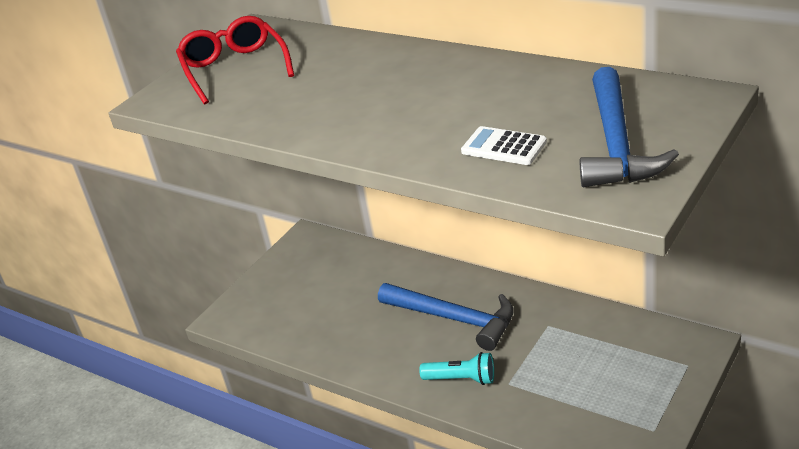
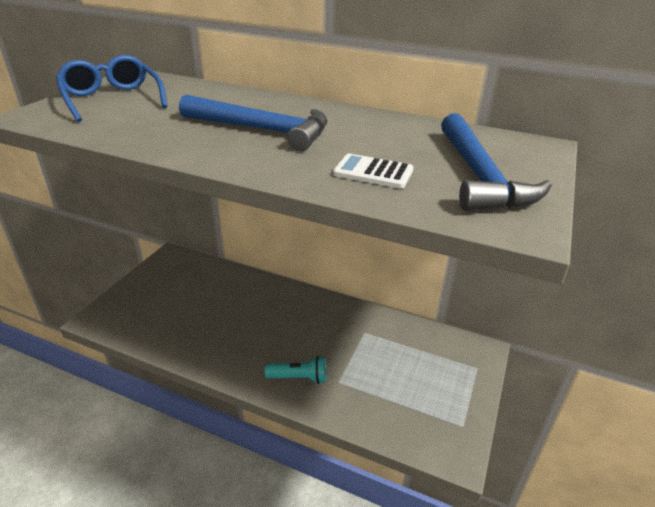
camera: 15 degrees left, 0 degrees up
(234, 69) = (112, 99): red glasses -> blue glasses
(454, 319) = (290, 325): blue hammer -> blue hammer (262, 130)

